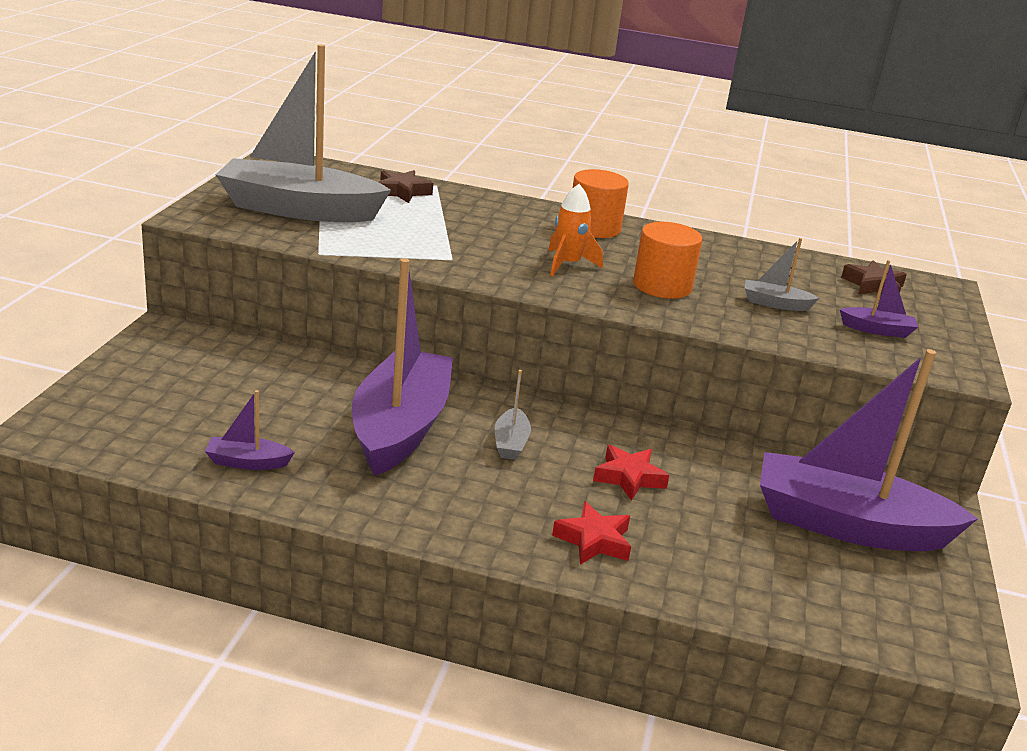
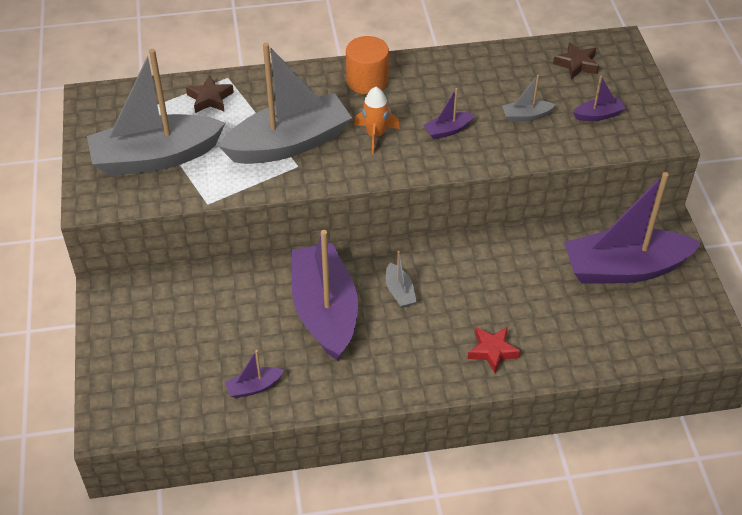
camera: 20 degrees left, 20 degrees up
(458, 242) = (289, 143): none -> grey boat
(629, 478) = (485, 288): red star -> none
(662, 286) = (447, 130): orange cylinder -> purple boat

